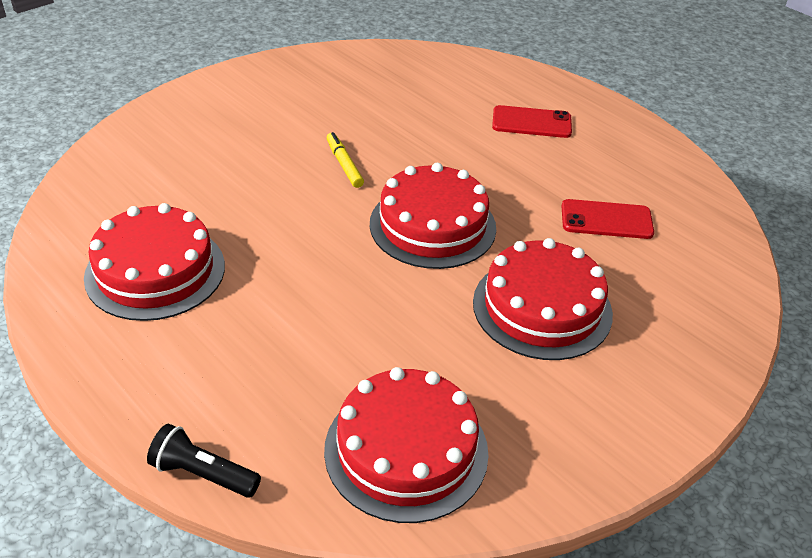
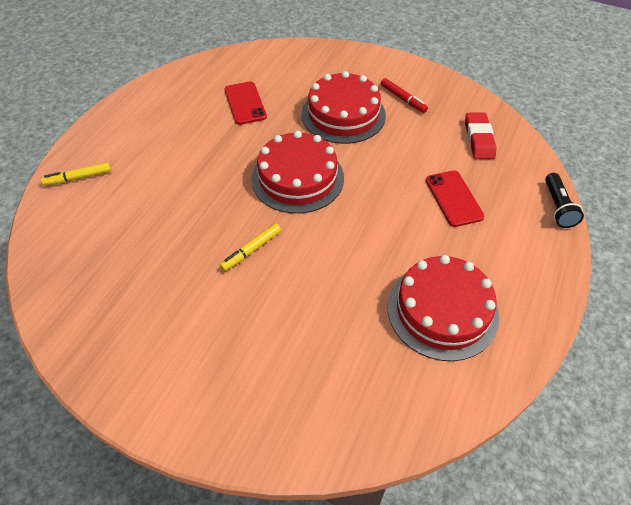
camera: 110 degrees left, 10 degrees up
(406, 450) = (479, 139): red cake -> red eraser
(520, 83) = (78, 178): none -> yellow marker
(531, 122) = (140, 158): red phone -> red phone (454, 198)
(554, 393) = (403, 99): none -> red marker

